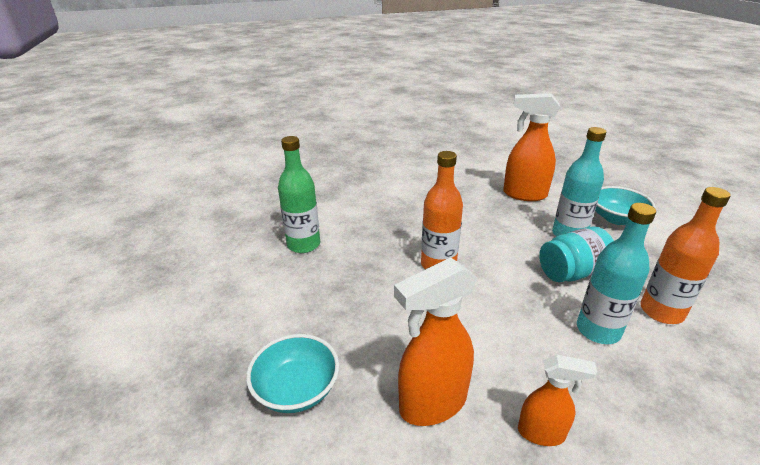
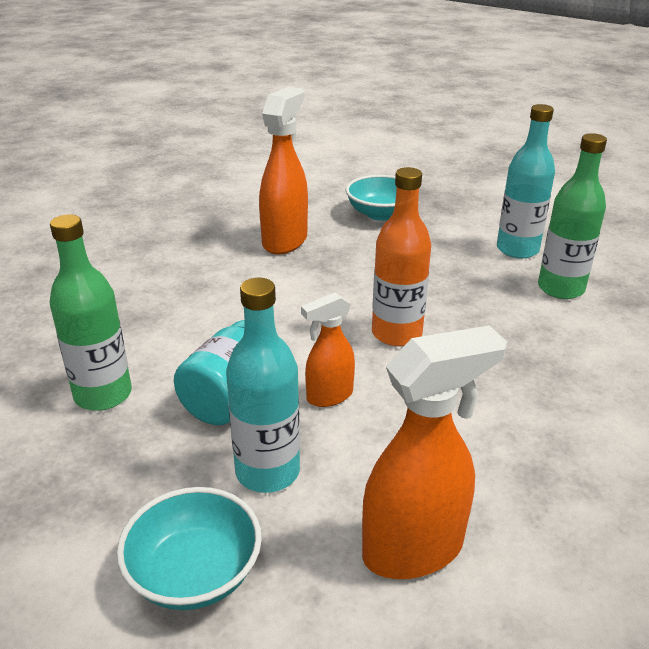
camera: 140 degrees right, 0 degrees up
(541, 433) = (198, 256): orange spray bottle -> orange spray bottle (329, 396)
(598, 330) = (176, 341): turquoise bottle -> turquoise bottle (517, 249)
(661, 311) = (103, 395): orange bottle -> green bottle

